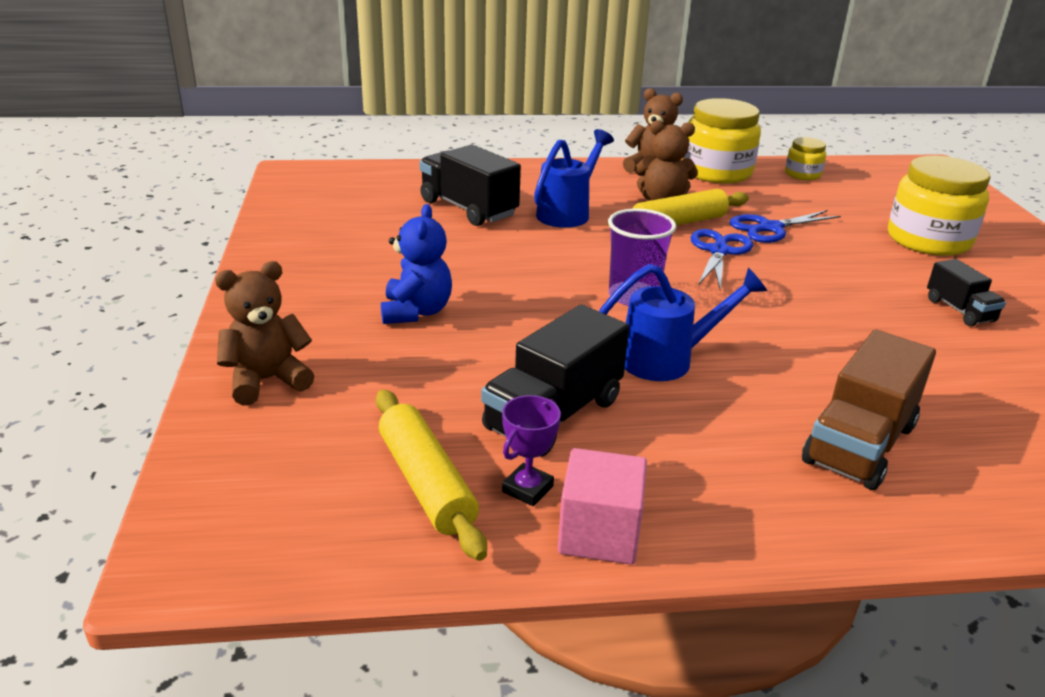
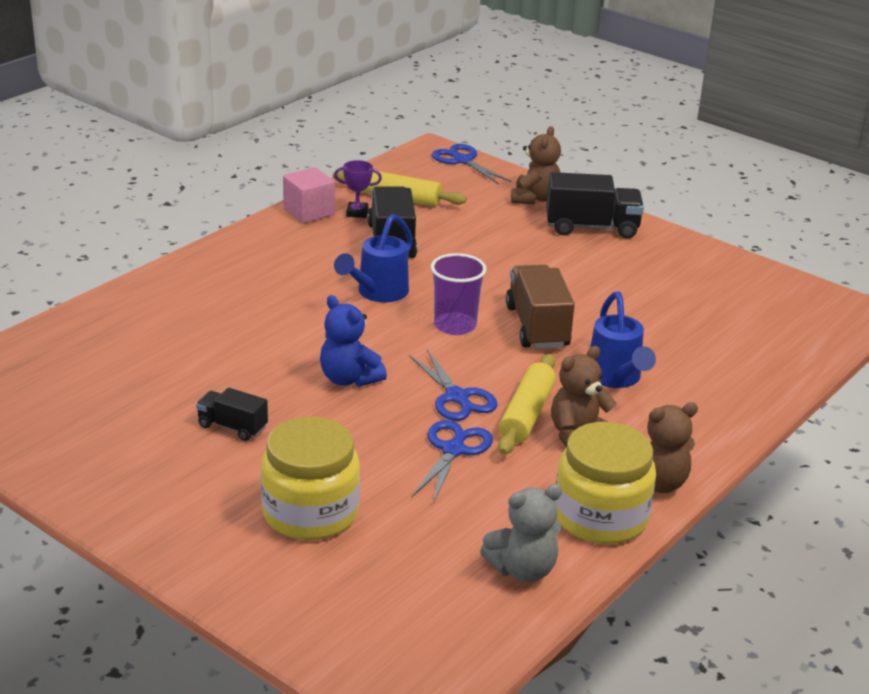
camera: 135 degrees right, 0 degrees up
(198, 504) = (462, 160): none -> blue scissors
(416, 312) = (546, 256): blue teddy bear -> blue teddy bear (349, 379)
(468, 208) = (681, 343): black truck -> black truck (591, 228)
(527, 489) = (357, 213): purple trophy -> purple trophy turned 75 degrees counterclockwise
(802, 174) = (523, 569): yellow jar -> grey teddy bear
(859, 444) = (232, 294): brown truck -> brown truck (537, 327)

